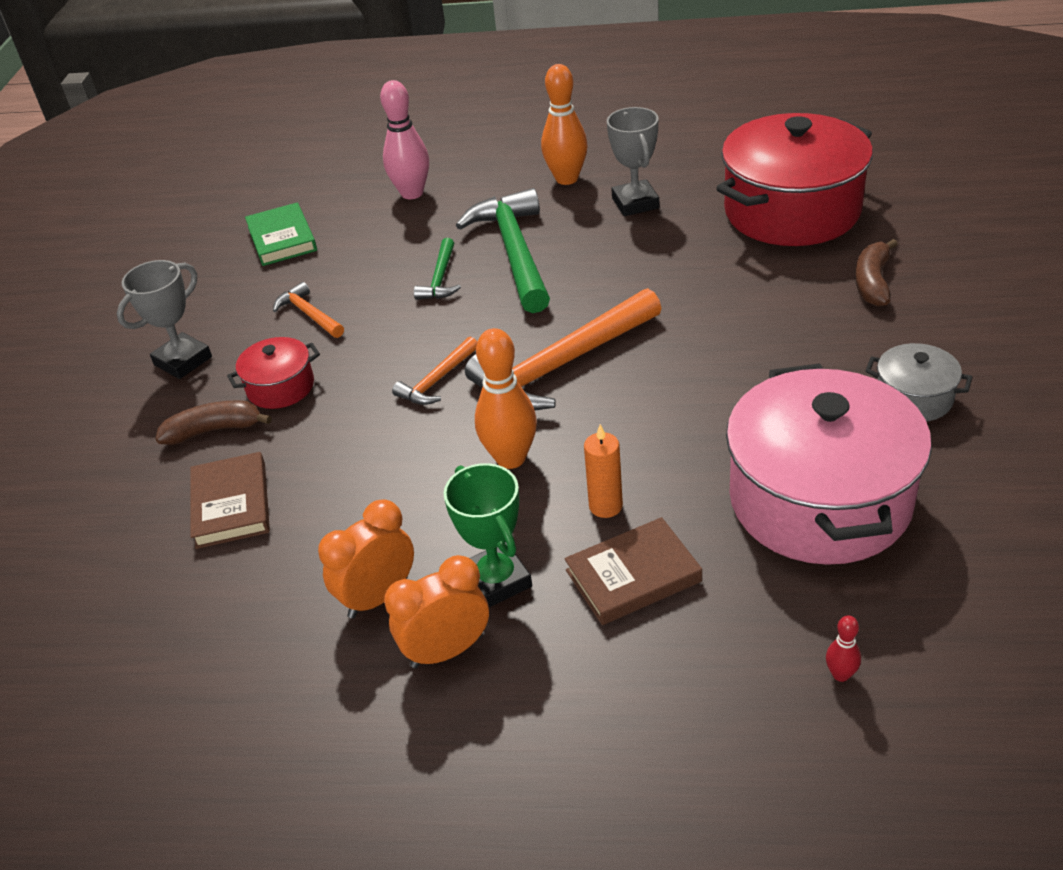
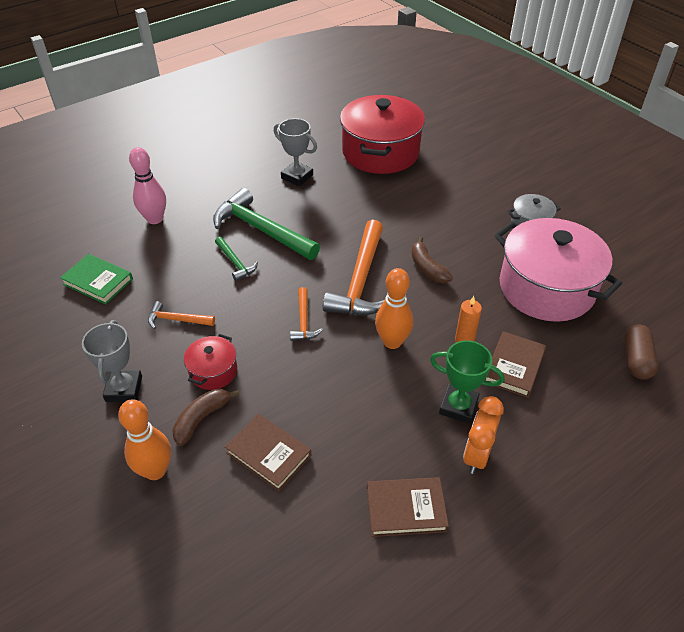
camera: 45 degrees left, 5 degrees up
(293, 654) = (406, 509): none -> brown book
(378, 597) = (412, 451): orange clock -> none
(567, 179) = (242, 176): orange bowling pin -> orange bowling pin (155, 470)
(840, 674) = (636, 359): red bowling pin -> brown capsule
(873, 282) = (455, 175): brown banana -> brown banana (427, 268)

